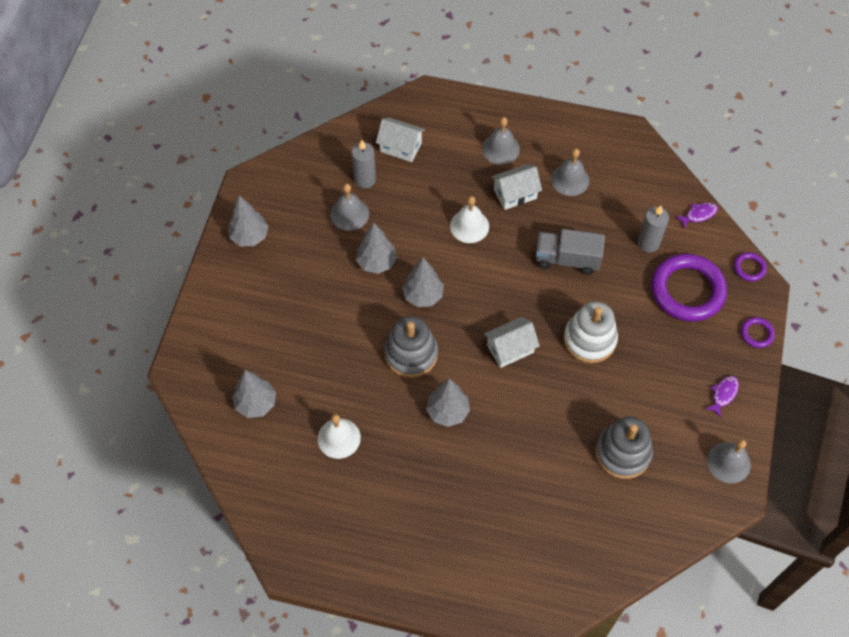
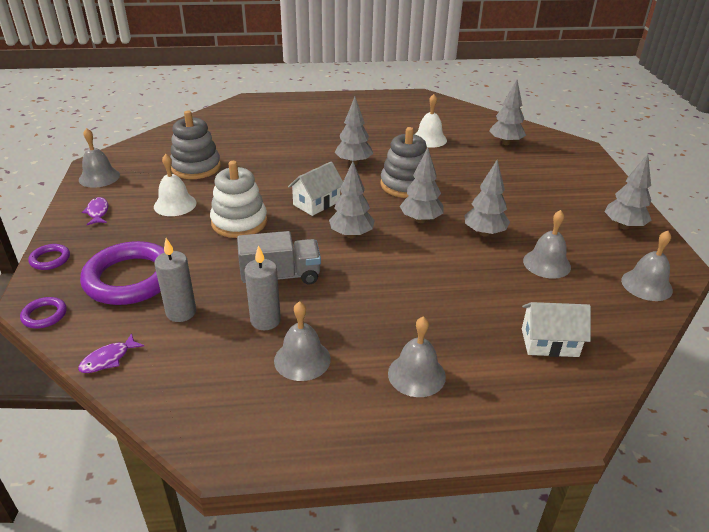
camera: 160 degrees right, 25 degrees down
(291, 172) = (646, 285): none -> grey bell
(365, 180) = (560, 297): grey candle -> grey candle (265, 320)
(469, 226) = (408, 281): white bell -> white bell (175, 204)
(493, 293) = (351, 235): none -> grey tree
(515, 194) = (370, 325): white house -> none
(723, 394) = (98, 212): purple fish -> purple fish turned 150 degrees clockwise

